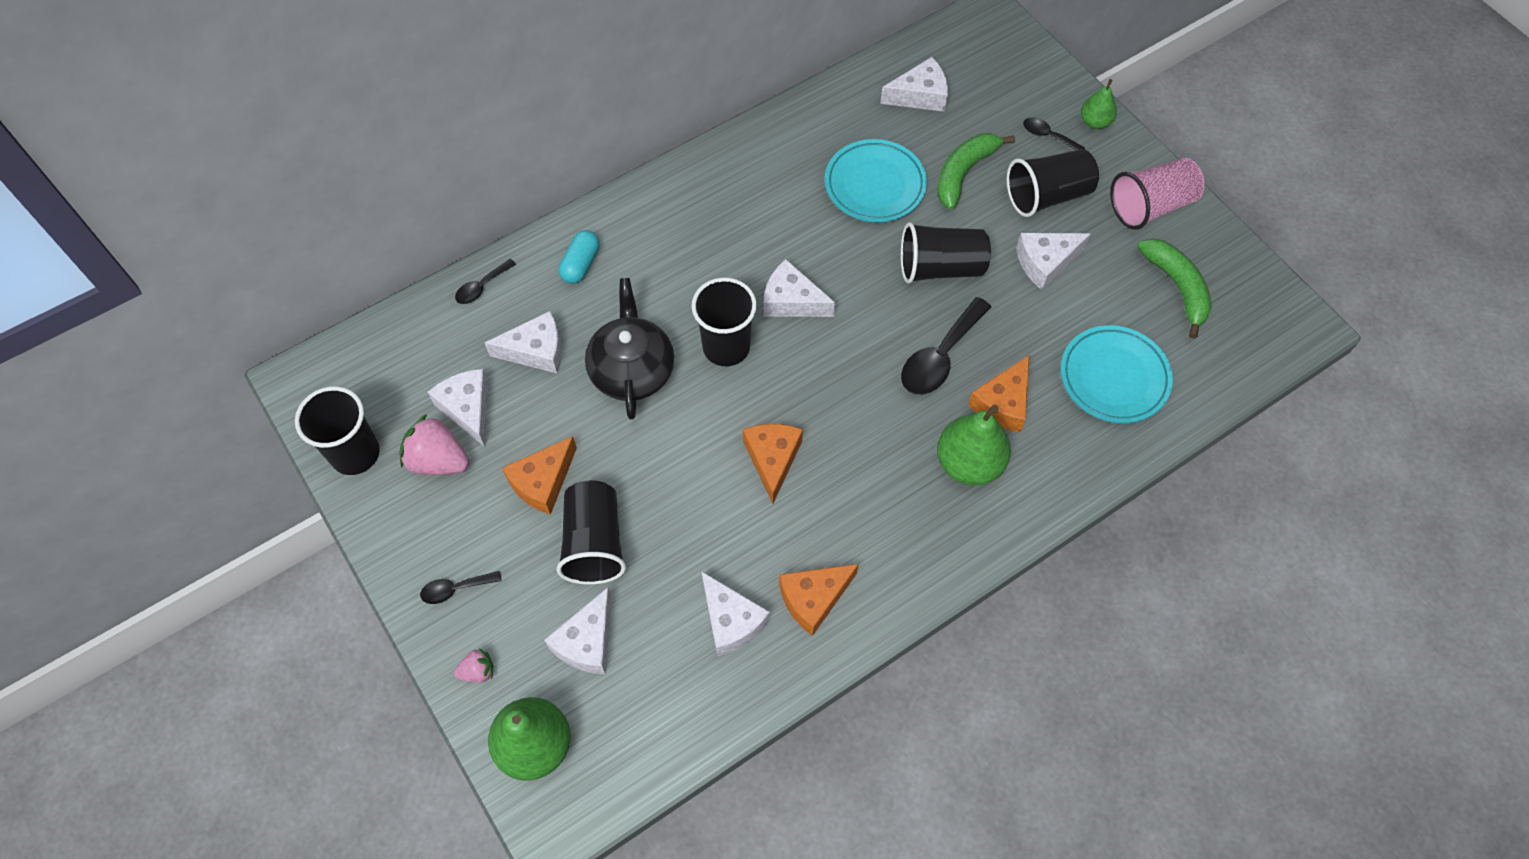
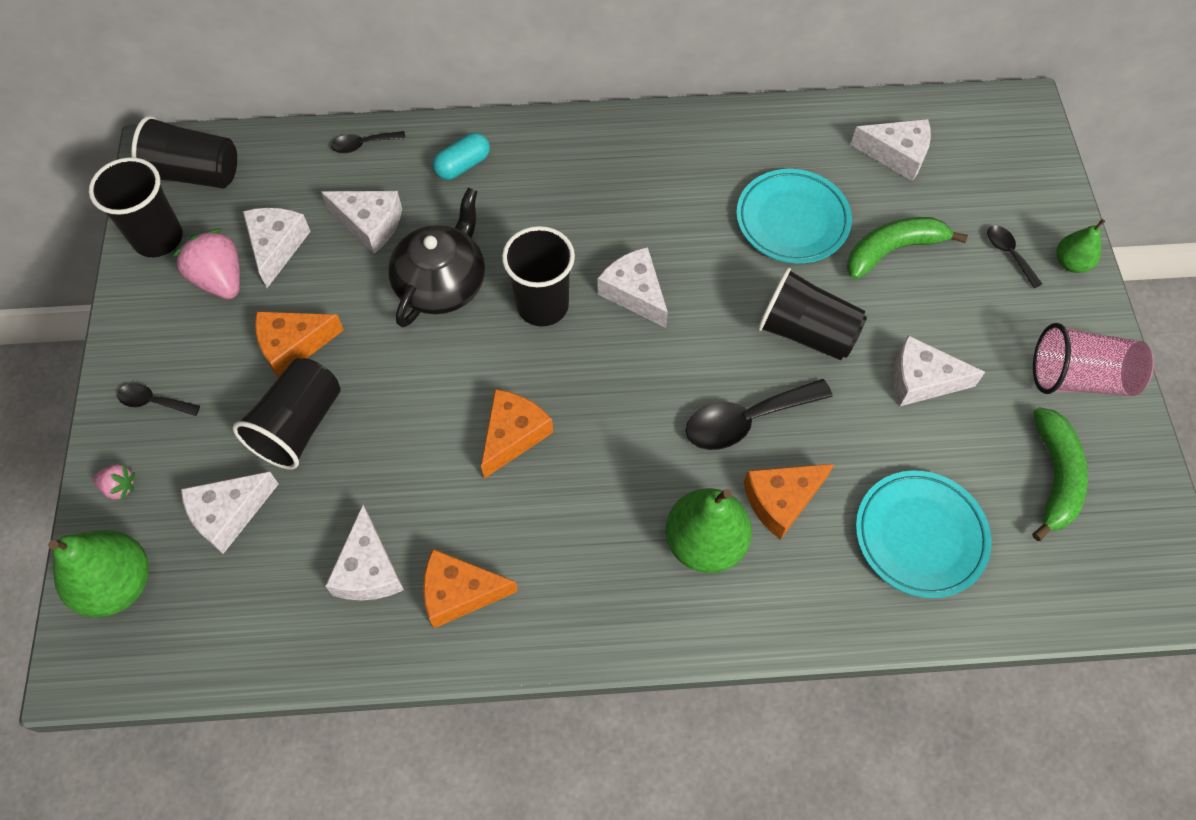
camera: 30 degrees right, 0 degrees up
(1047, 196) = (968, 314): black cup -> black cup (195, 174)

